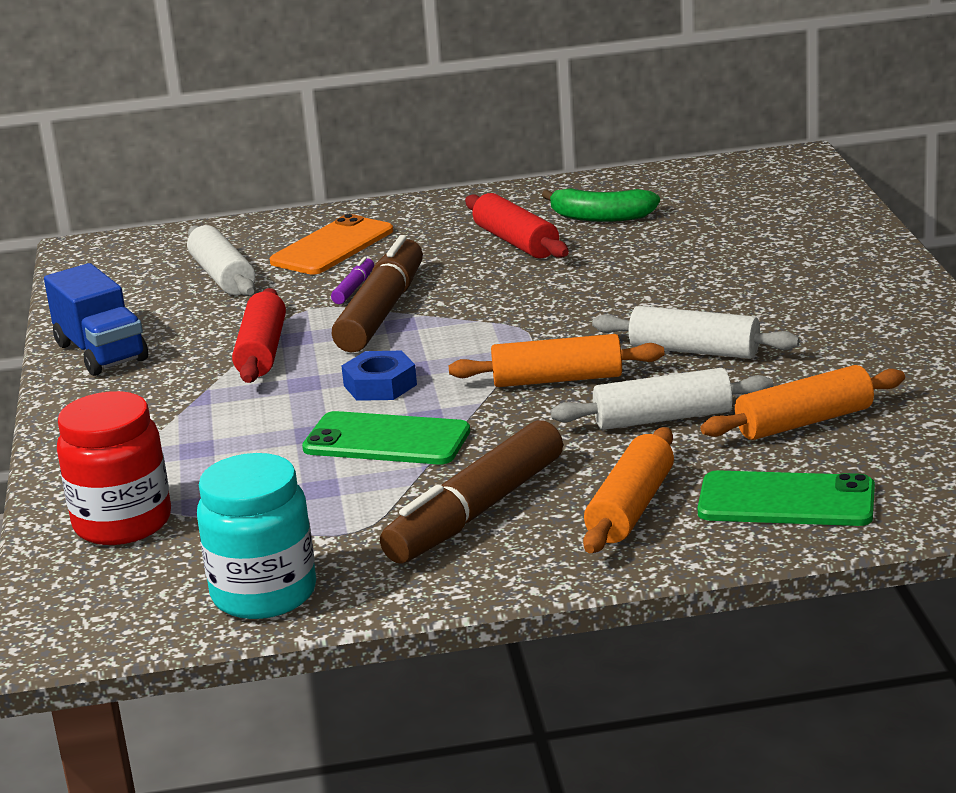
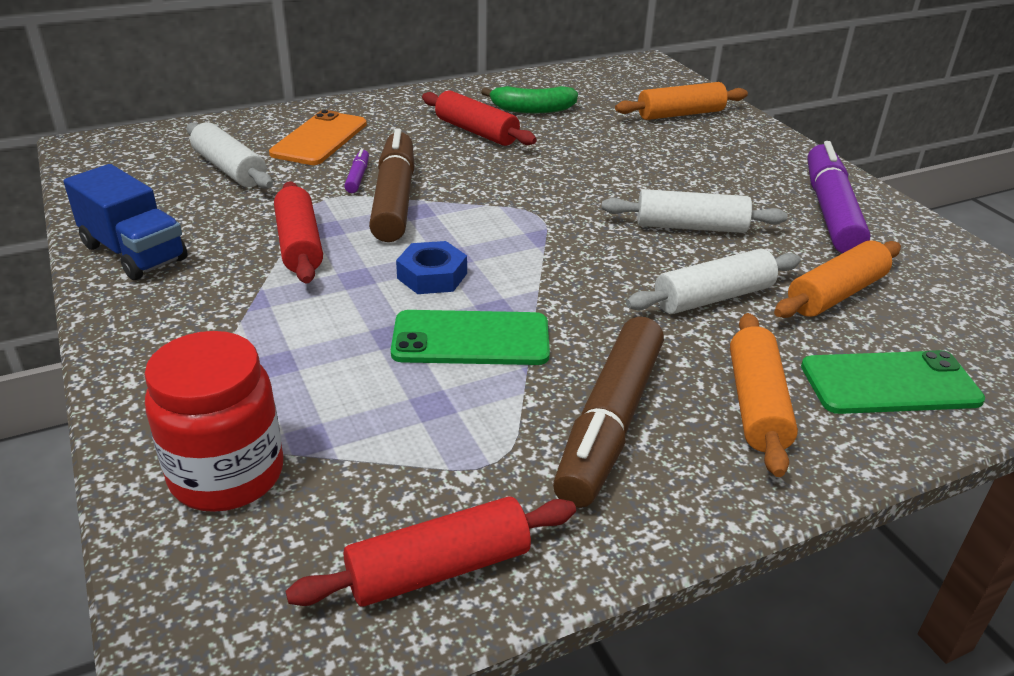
camera: 20 degrees left, 10 degrees up
(264, 594) = (438, 569): turquoise jar -> red rolling pin
(557, 379) = (592, 261): orange rolling pin -> orange rolling pin (680, 114)
(880, 340) = (830, 211): none -> purple marker

